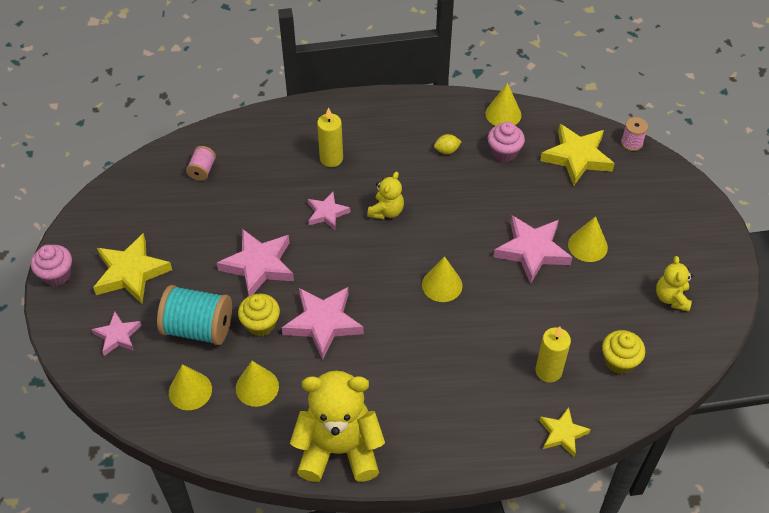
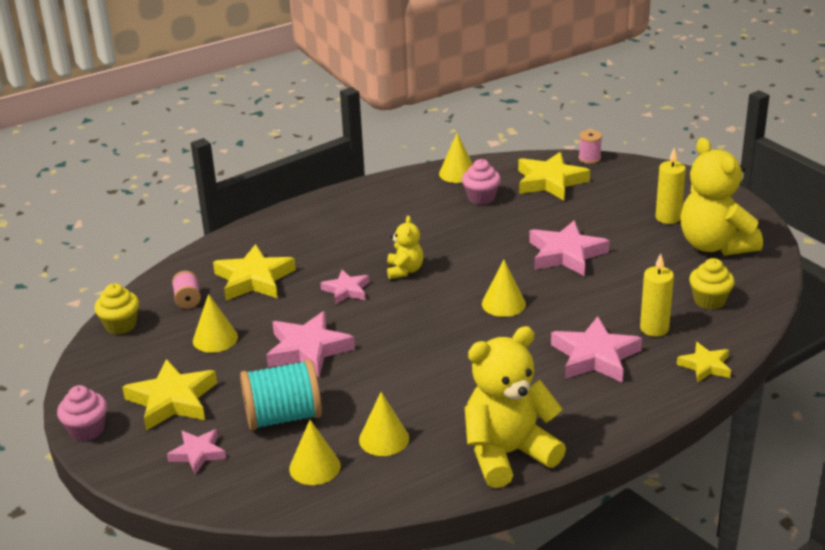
camera: 25 degrees left, 20 degrees down
(261, 324) = (347, 391): yellow cupcake -> yellow cupcake (120, 325)
(264, 169) = (254, 279): none -> yellow star
(323, 323) = (411, 369): pink star -> pink star (595, 356)
(331, 158) = (317, 251): yellow candle -> yellow candle (668, 217)
(447, 150) = (426, 212): yellow lemon -> none
(587, 246) = (612, 235): yellow cone -> yellow cone (215, 338)
(671, 298) = (715, 245): yellow teddy bear -> yellow teddy bear, size x2.01

